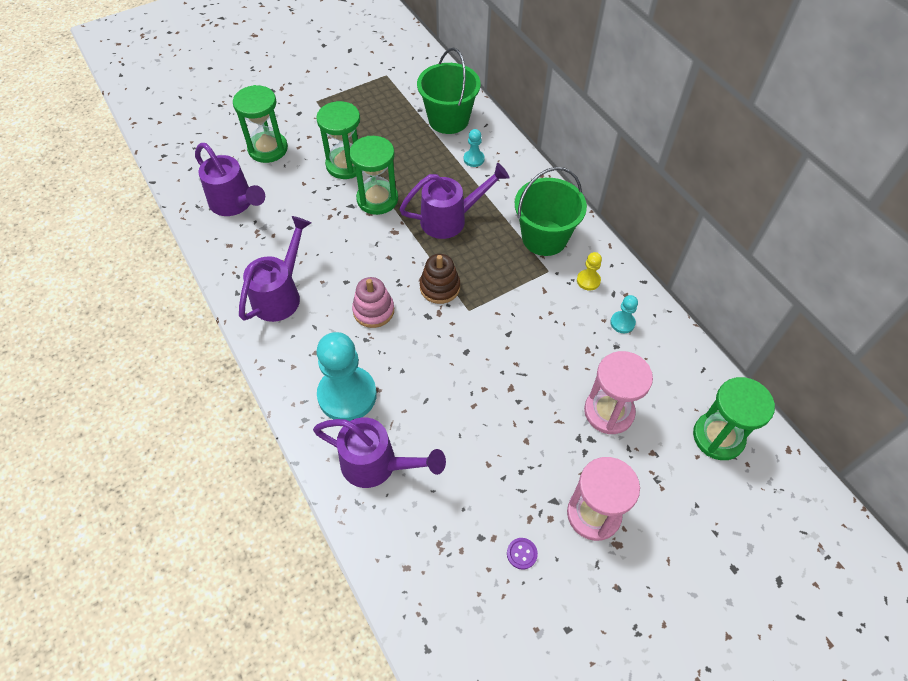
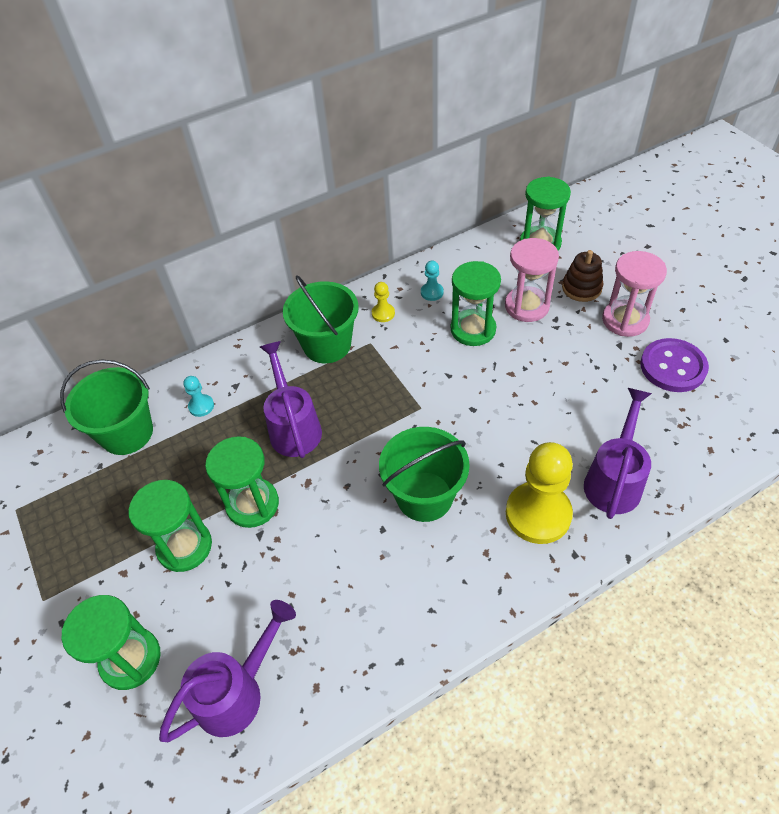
camera: 85 degrees left, 5 degrees down
(280, 294) = (402, 603): purple watering can -> none
(347, 395) = (538, 514): turquoise pawn -> yellow pawn
(373, 310) = (424, 496): pink stacking toy -> green bucket
(440, 287) = (391, 434): brown stacking toy -> brown stacking toy (581, 288)
(522, 554) = (673, 367): purple button -> purple button, size x2.41
(570, 357) = (473, 329): none -> green hourglass

